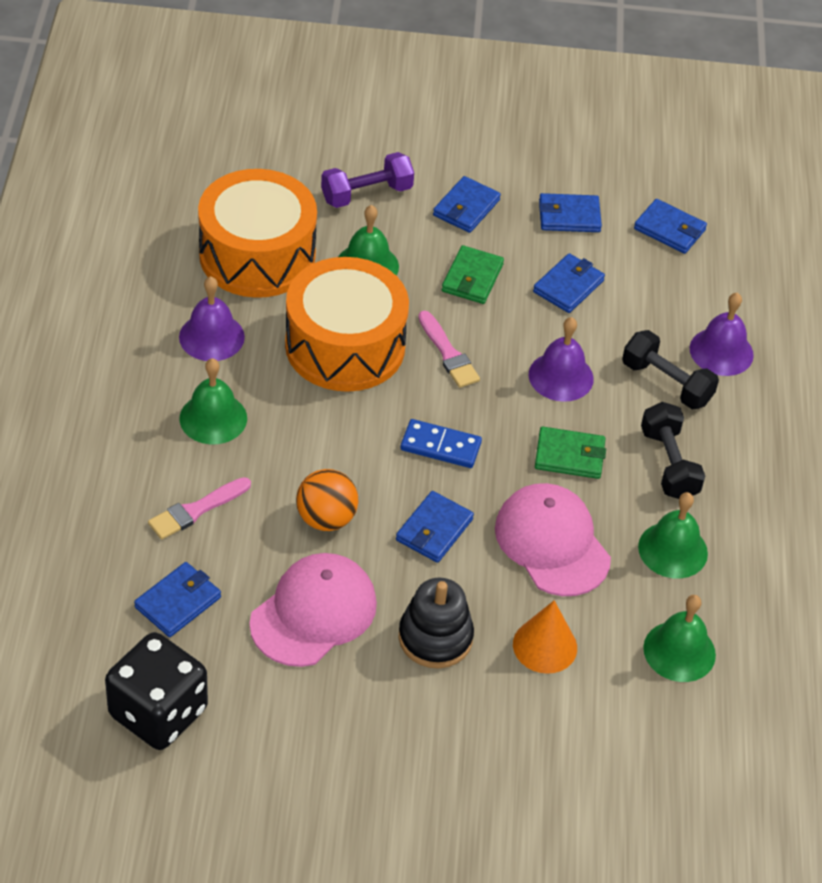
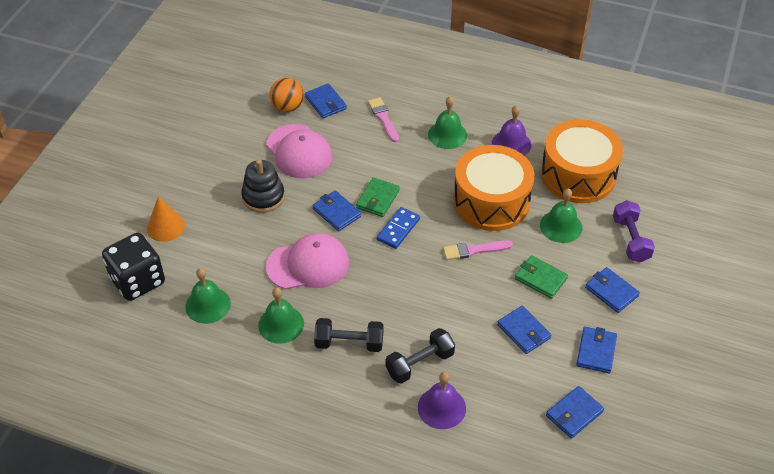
camera: 110 degrees right, 0 degrees up
(158, 712) = (263, 87): black dice -> black dice (138, 281)
(326, 518) = (360, 168): orange ball -> orange ball (287, 107)
(545, 646) = (238, 243): orange cone -> orange cone (165, 227)
(561, 376) = (440, 304): purple bell -> none
(569, 456) = (372, 291): green wallet -> green wallet (378, 199)

